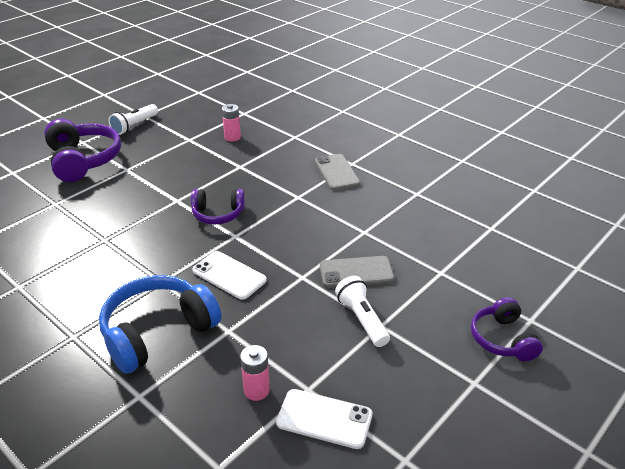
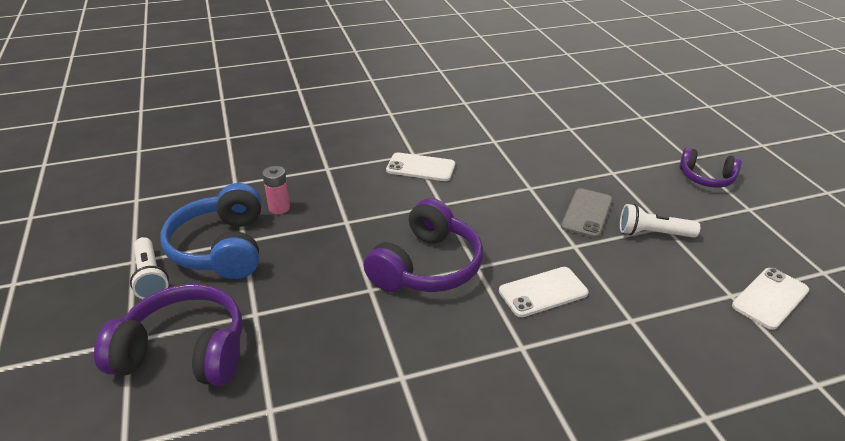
camera: 60 degrees left, 0 degrees up
(158, 332) = (610, 374): blue headphones -> blue headphones (222, 248)
(218, 214) = (427, 266): purple headphones -> purple headphones, size x1.65
(256, 390) = (723, 327): pink battery -> none
(337, 172) = (420, 167): grey phone -> white phone

